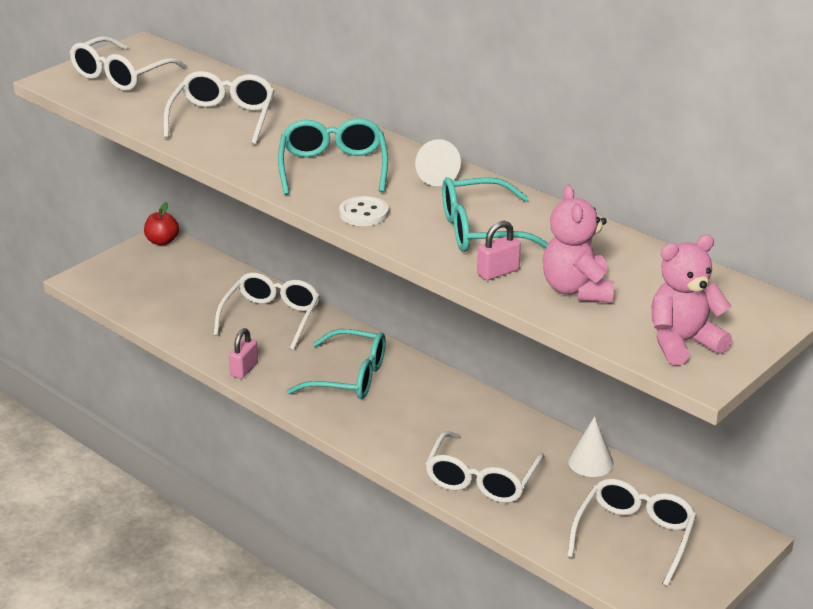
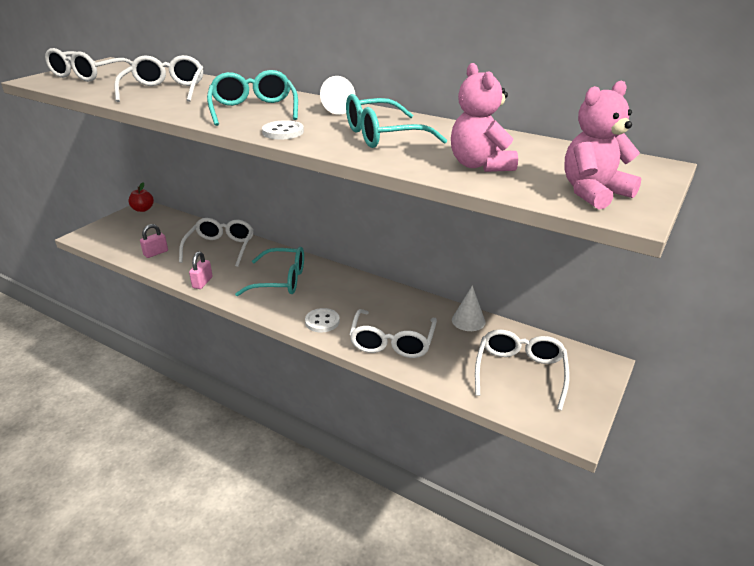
camera: 10 degrees left, 0 degrees up
(396, 442) = (322, 321): none -> white button
(498, 272) = (407, 159): pink padlock -> pink padlock (156, 253)

